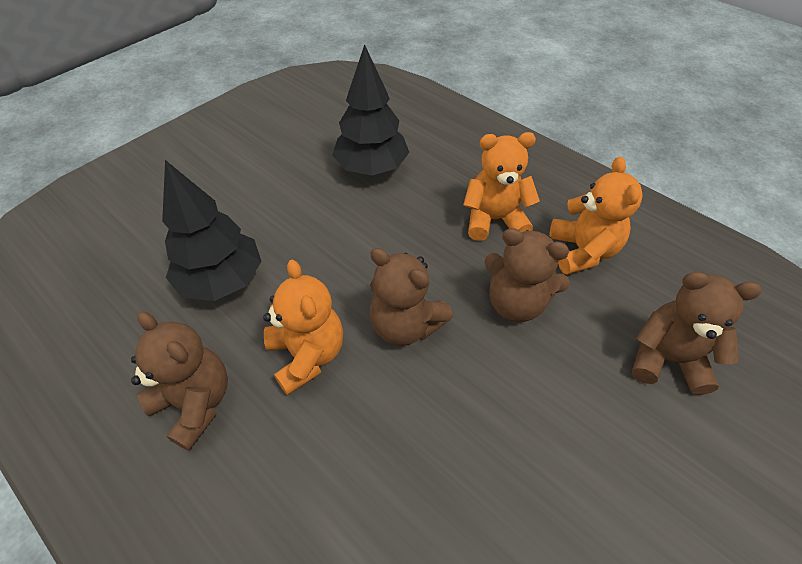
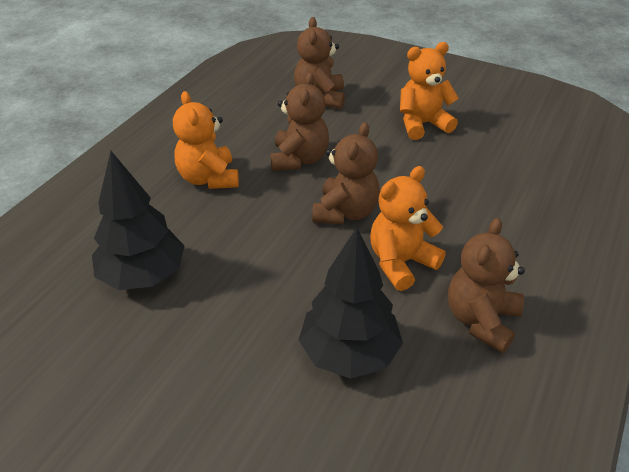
camera: 105 degrees left, 10 degrees down
(582, 251) = (234, 131): orange teddy bear -> orange teddy bear (422, 124)

